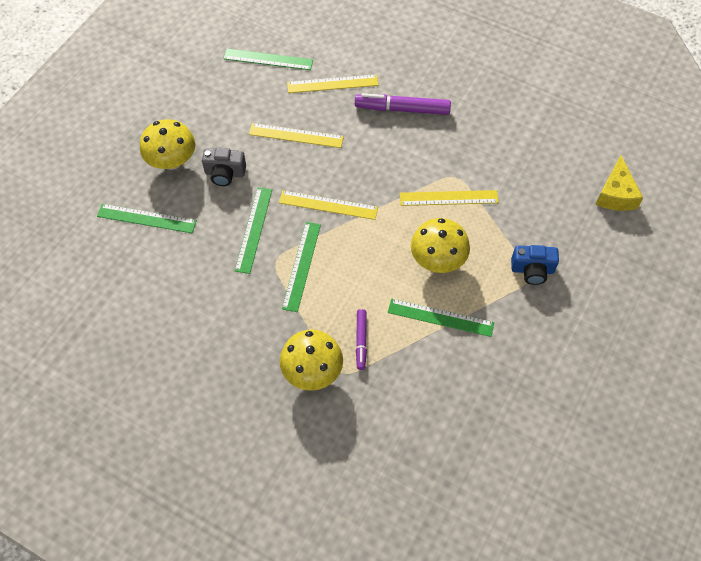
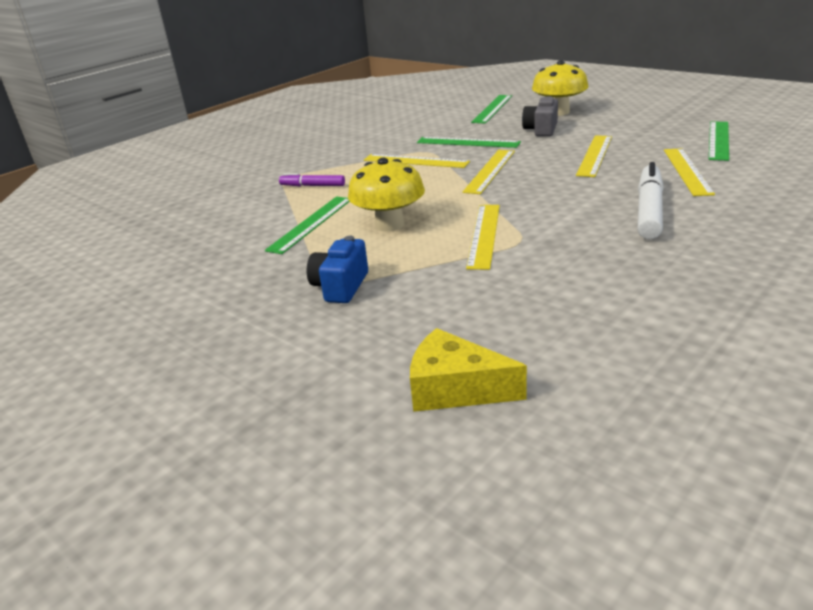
camera: 105 degrees right, 30 degrees down
(301, 266) = (415, 161): green ruler -> yellow ruler
(312, 371) = (297, 167): yellow mushroom -> none
(402, 109) = (649, 210): purple marker -> white marker

